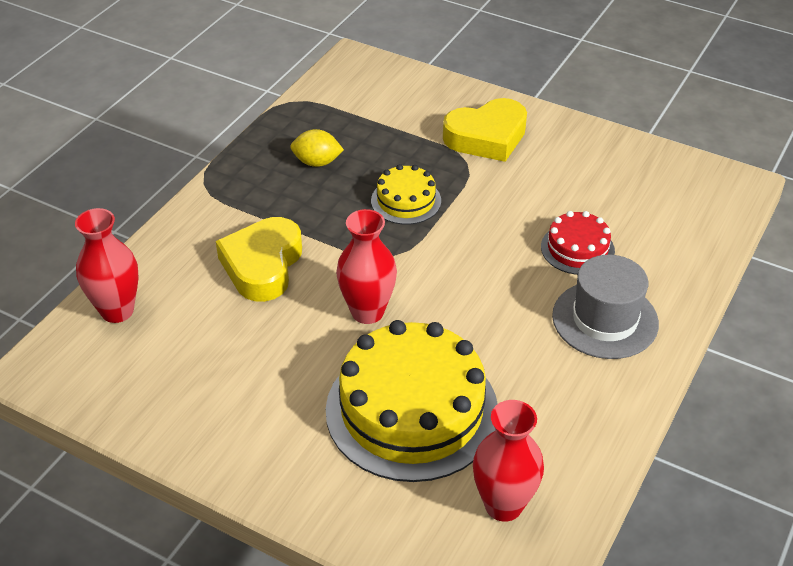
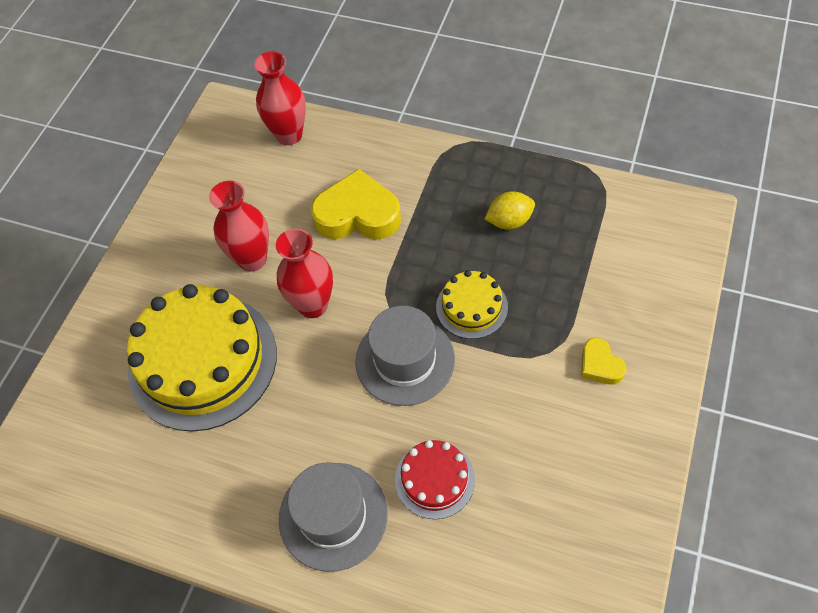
camera: 85 degrees right, 15 degrees up
(317, 162) = (509, 221): yellow lemon -> yellow lemon turned 75 degrees clockwise
(451, 252) = (405, 360): none -> grey hat
(487, 137) = (600, 365): yellow heart -> yellow heart, size x0.51
(503, 505) = (106, 447): red vase -> red vase (252, 259)

